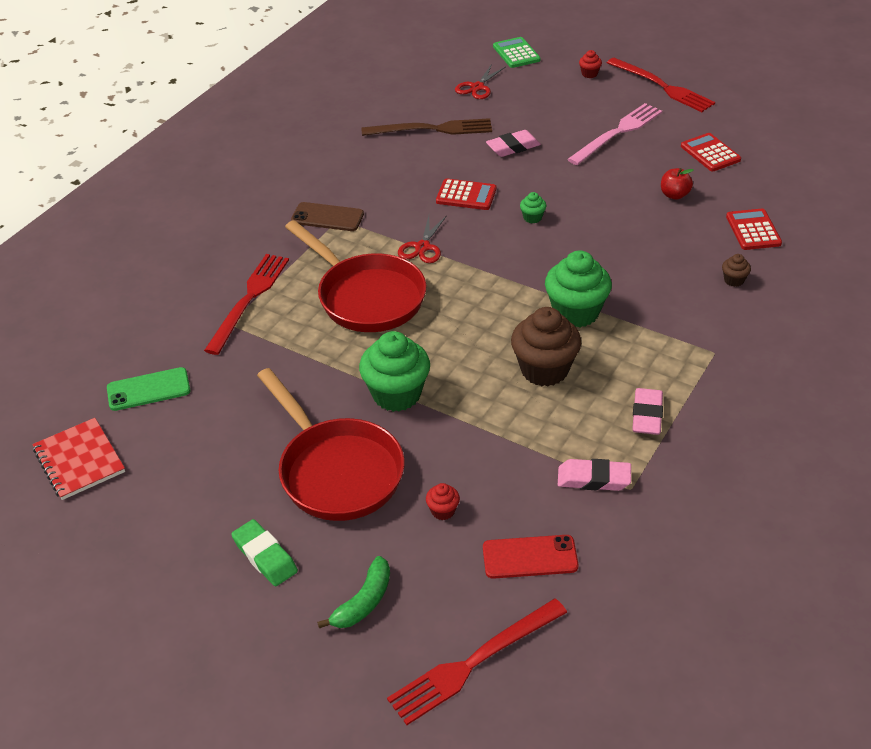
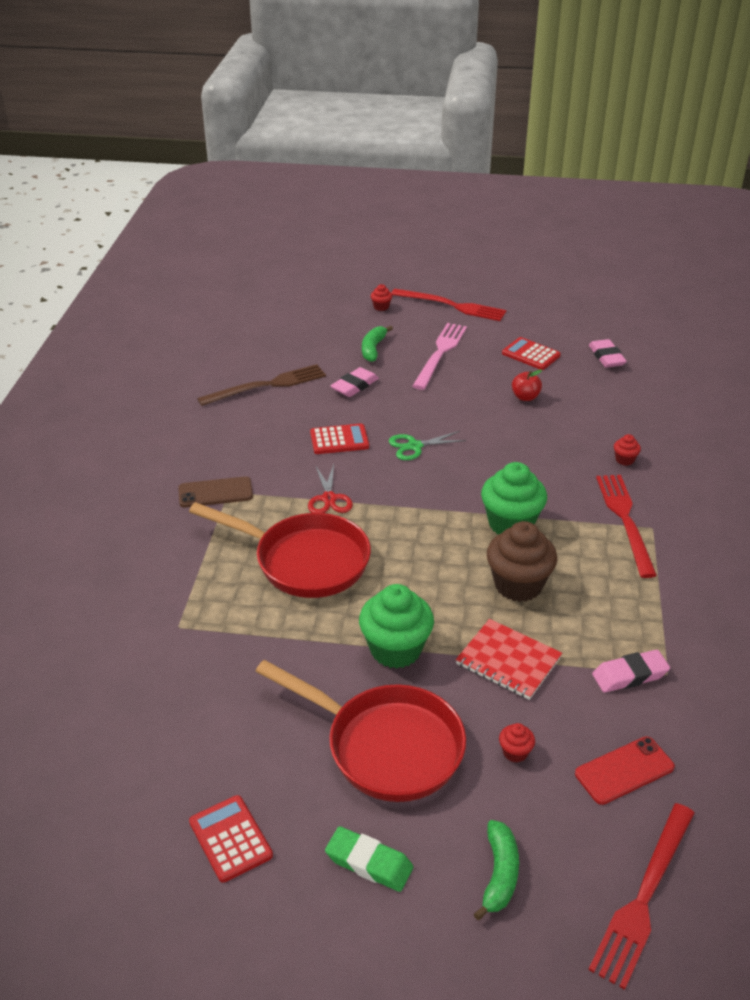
camera: 25 degrees left, 5 degrees down
(79, 460) = (96, 827): red notebook -> red notebook (508, 661)
(148, 389) = (130, 723): green phone -> none
(249, 299) = (184, 596): red fork -> red fork (625, 520)
(477, 87) = (285, 338): red scissors -> none
(516, 53) = (302, 301): green calculator -> none
(532, 218) = (414, 446): green cupcake -> green scissors
(554, 114) = (373, 349): none -> green banana
(647, 415) = (635, 601): pink eraser -> pink eraser (606, 357)
(734, 280) = (624, 460): brown cupcake -> red cupcake
(753, 230) = (610, 412): red calculator -> red calculator (230, 839)

